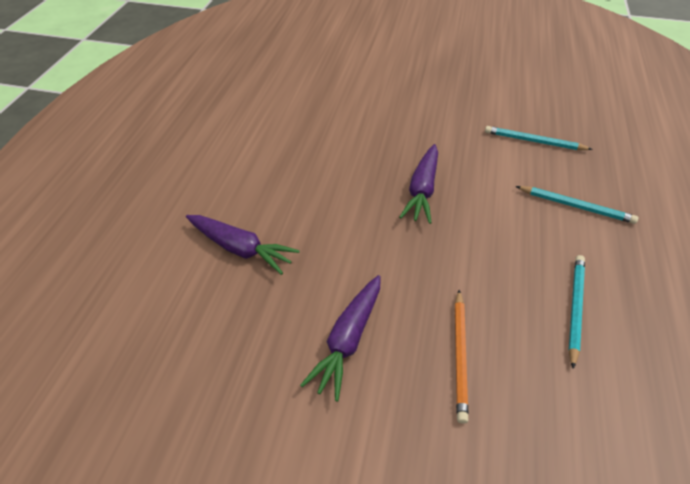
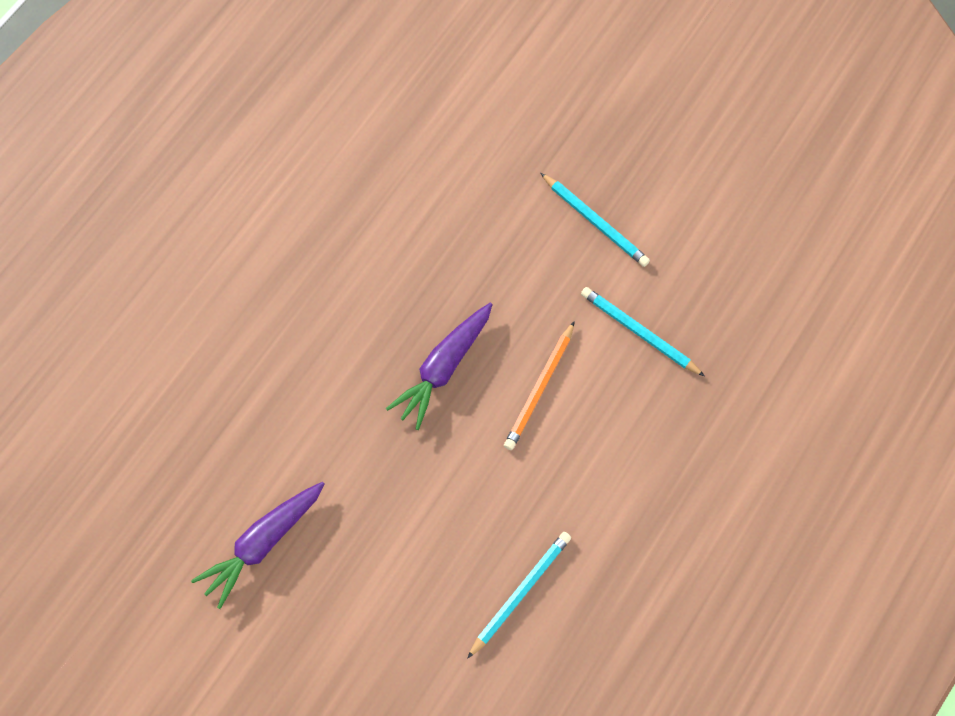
camera: 20 degrees right, 20 degrees up
(240, 249) = (194, 385): purple carrot -> none
(460, 355) = (366, 601): orange pencil -> orange pencil (540, 388)
(576, 206) = (619, 459): turquoise pencil -> turquoise pencil (595, 221)

